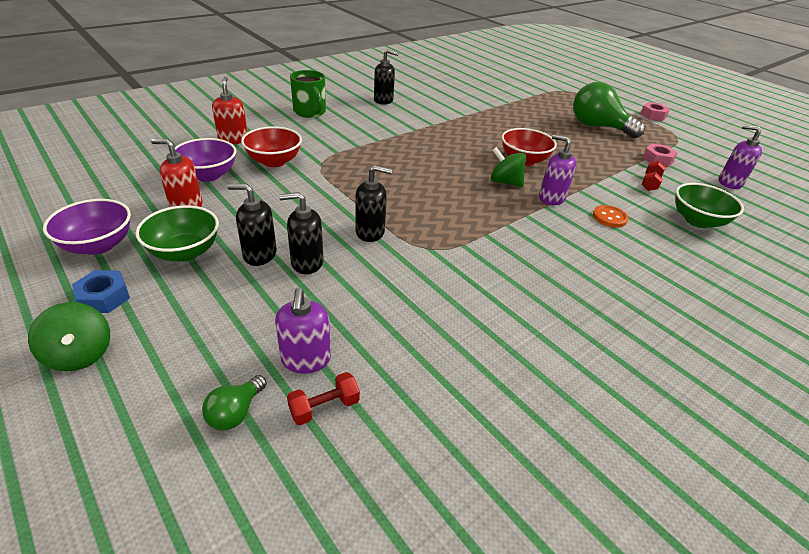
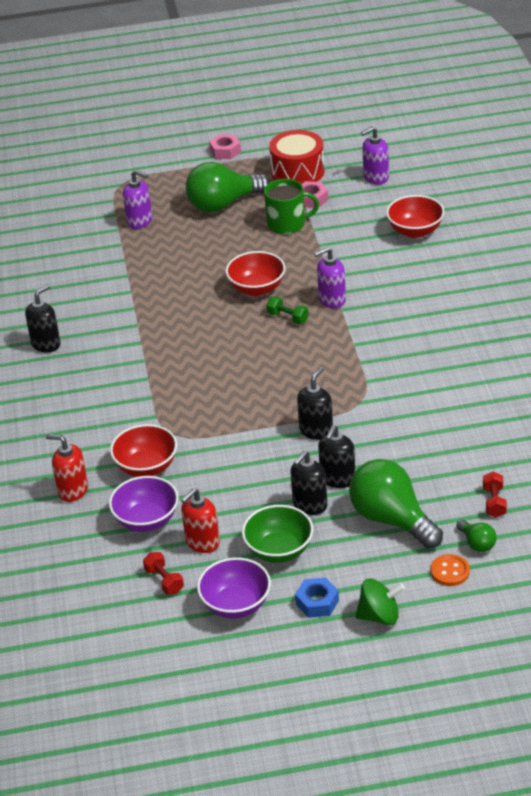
camera: 55 degrees left, 0 degrees up
(257, 319) = (391, 519): none -> green light bulb
(306, 360) = (448, 502): purple soap dispenser -> purple soap dispenser (140, 221)
(310, 112) = (38, 414): green mug -> green mug (287, 224)
(505, 182) = (288, 318): green spinning top -> green dumbbell
(609, 217) = (381, 279): orange button -> orange button (450, 571)
(650, 183) = (346, 226): red dumbbell -> red dumbbell (164, 581)
(678, 147) = (297, 172): none -> red drum
(697, 221) = (415, 231): green bowl -> red bowl

